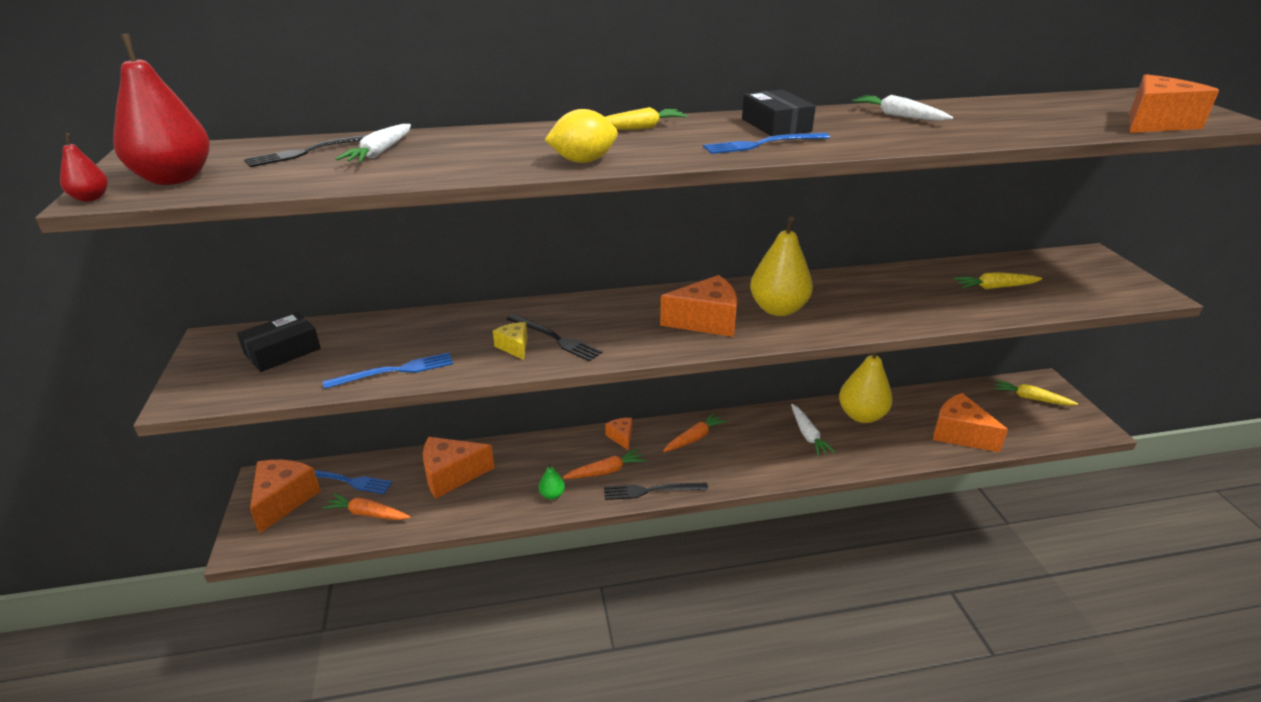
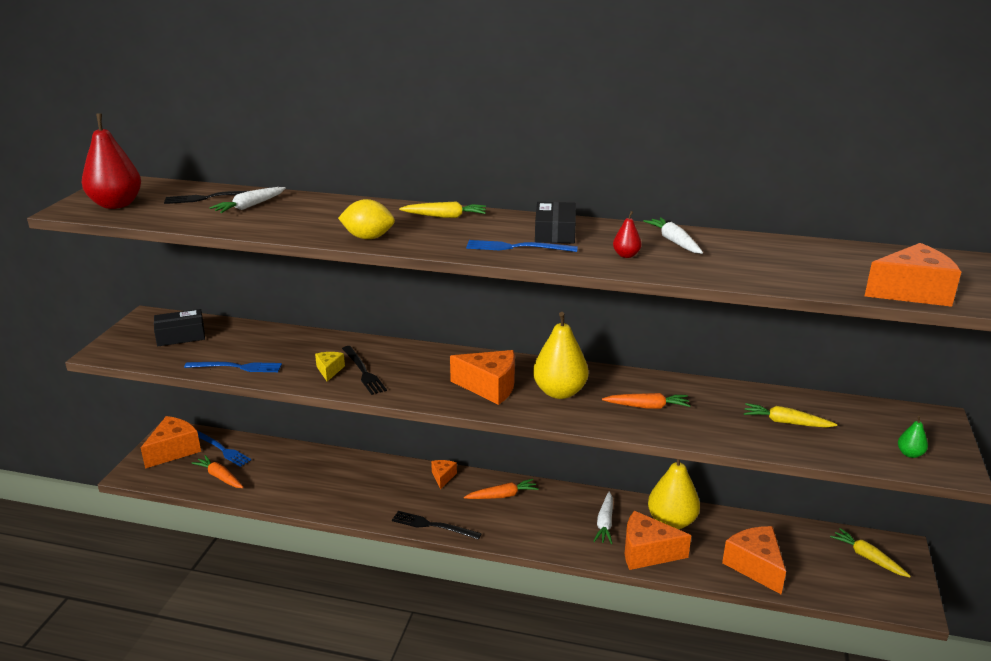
camera: 25 degrees right, 5 degrees down
(91, 198) = (62, 210): red pear -> red pear (626, 255)
(451, 475) = (294, 467): orange cheese -> orange cheese (647, 552)
(552, 495) = (355, 505): green pear -> green pear (910, 454)
(606, 471) = (409, 500): orange carrot -> orange carrot (647, 406)

